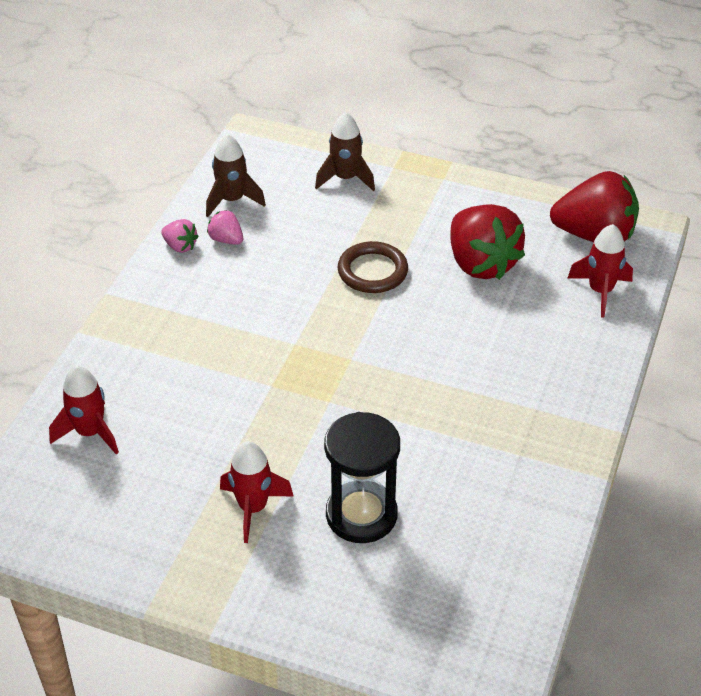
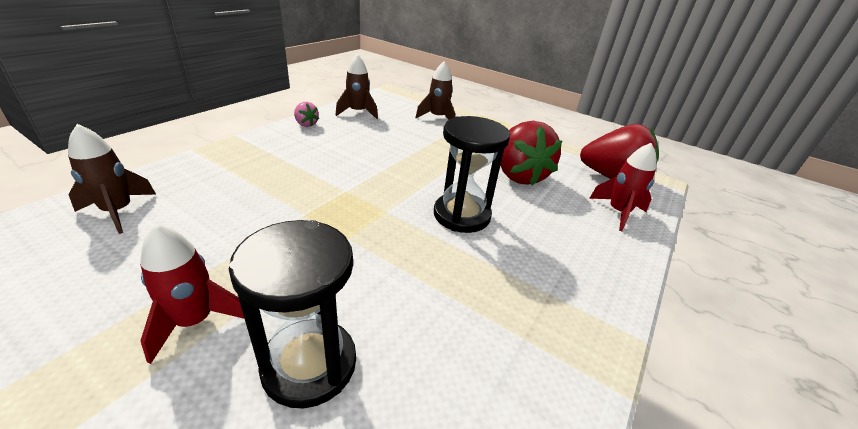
camera: 10 degrees right, 10 degrees down
(90, 432) = (118, 211): red rocket -> brown rocket
(226, 240) = (339, 127): pink strawberry -> none
(372, 271) = (433, 163): brown ring -> none
(431, 342) = (461, 215): none -> black hourglass

